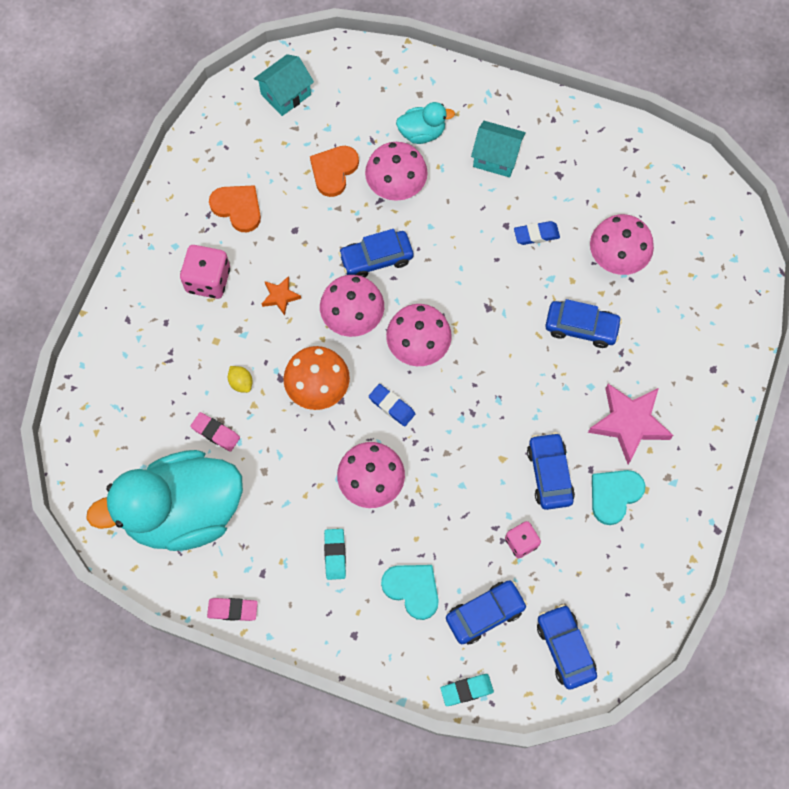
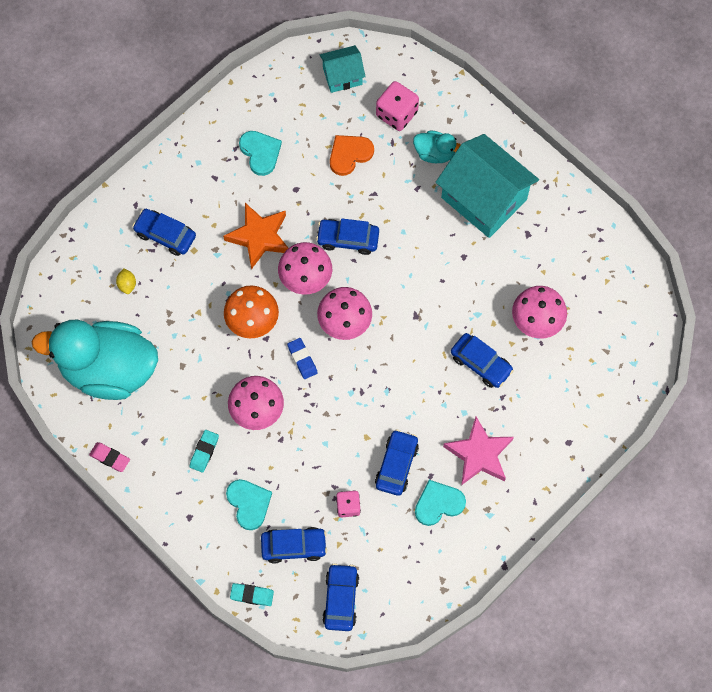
camera: 25 degrees right, 0 degrees up
(176, 338) = (165, 235): none -> blue car
(208, 280) = (210, 200): pink dice -> pink dice (396, 114)
(215, 433) = (160, 321): pink eraser -> none
(238, 208) = (260, 153): orange heart -> turquoise heart
(241, 383) = (197, 291): yellow lemon -> yellow lemon (127, 284)
(280, 296) = (259, 237): orange star -> orange star, size x1.99
(396, 189) = (391, 190): pink mushroom -> none
(496, 157) = (484, 198): turquoise house -> turquoise house, size x1.91
(536, 235) = (484, 274): blue eraser -> none

